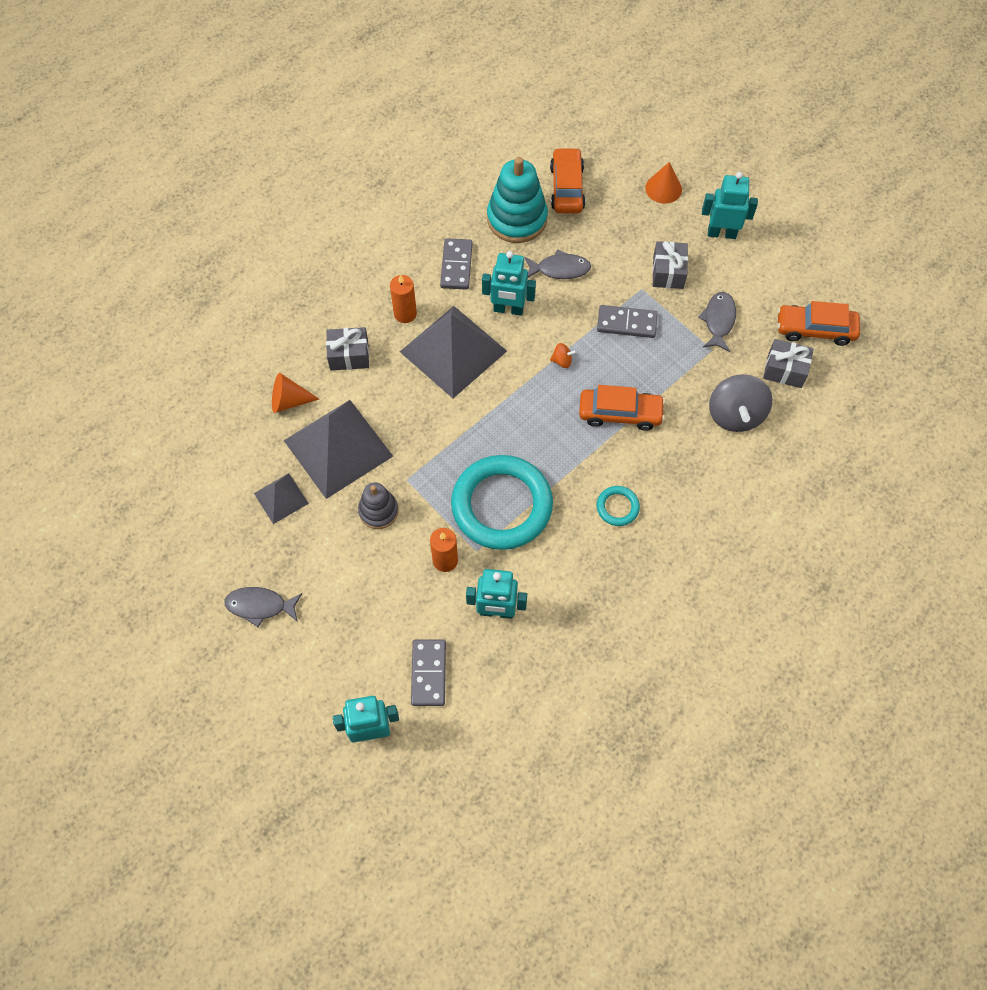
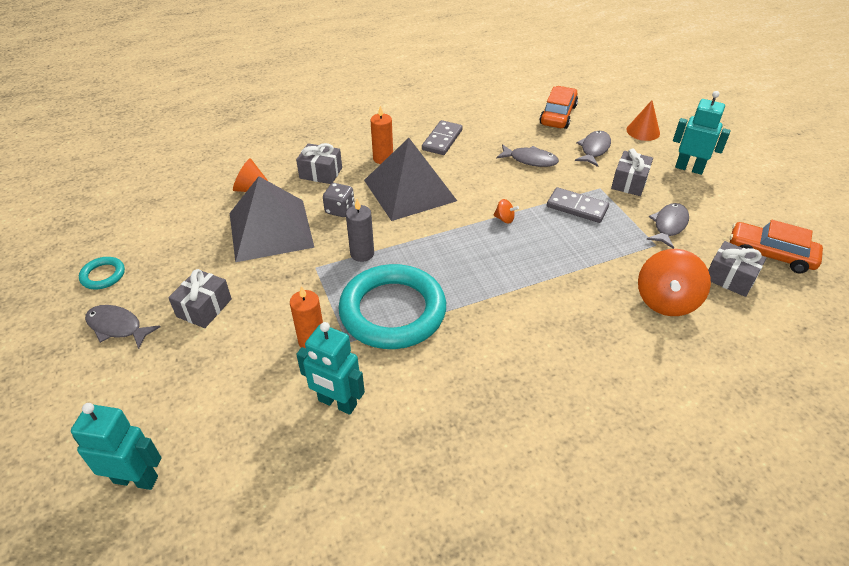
camera: 20 degrees right, 20 degrees down
(281, 498) = (197, 251): grey pyramid -> none
(327, 559) = (204, 308): none -> grey gift
(378, 511) = (275, 284): grey stacking toy -> none
(394, 400) = (340, 210): none -> grey dice
(429, 673) = (232, 440): grey domino -> none
(443, 449) = (362, 253): none -> grey candle
(508, 309) = (472, 175): turquoise robot -> none
(517, 219) = (507, 124): turquoise stacking toy -> none
(617, 507) = (510, 345): turquoise ring -> turquoise ring (103, 275)
(620, 232) = (594, 149): none -> grey fish
(620, 413) = (544, 270): orange car -> none
(735, 415) = (666, 301): grey spinning top -> orange spinning top

